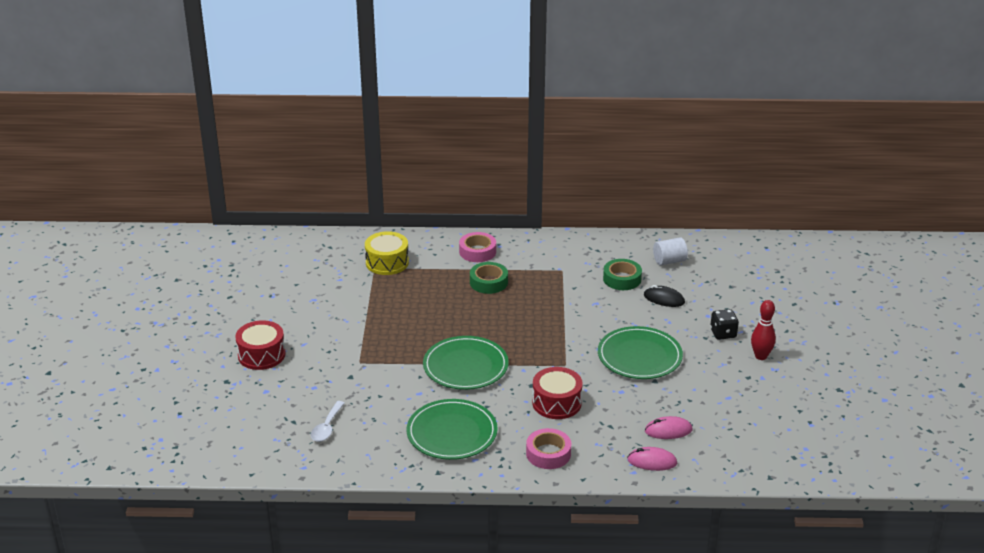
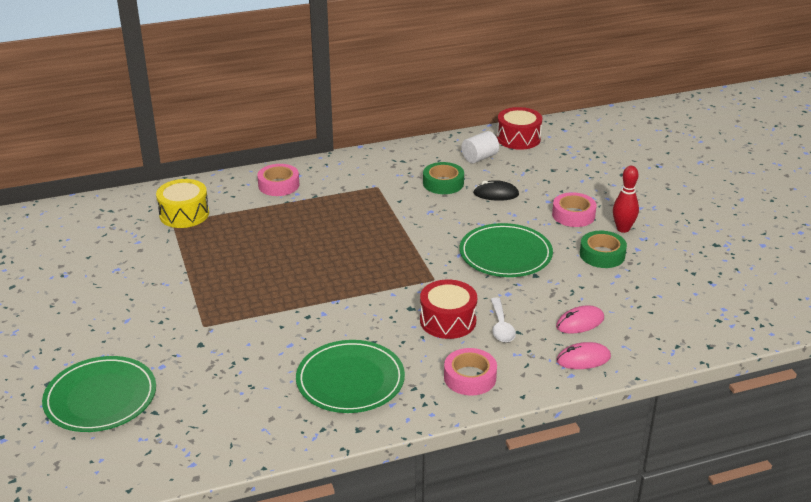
camera: 20 degrees left, 0 degrees up
(261, 355) = (80, 343): red drum -> red drum (518, 138)
(327, 427) = (199, 409): white spoon -> white spoon (501, 326)
(465, 366) = (327, 304): green plate -> green plate (100, 398)
(488, 282) = (307, 213): green tape -> green tape (602, 255)
(723, 333) = (573, 215): black dice -> pink tape

